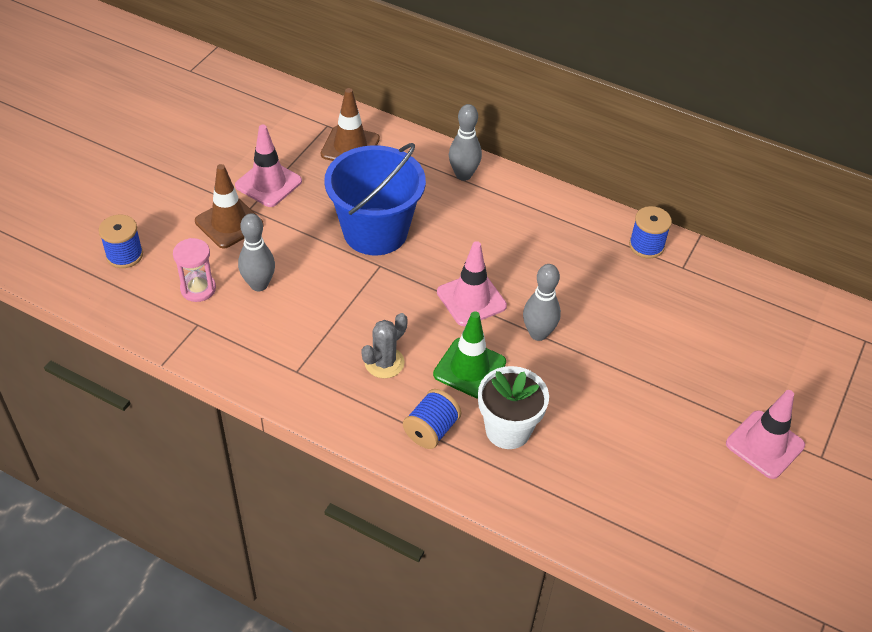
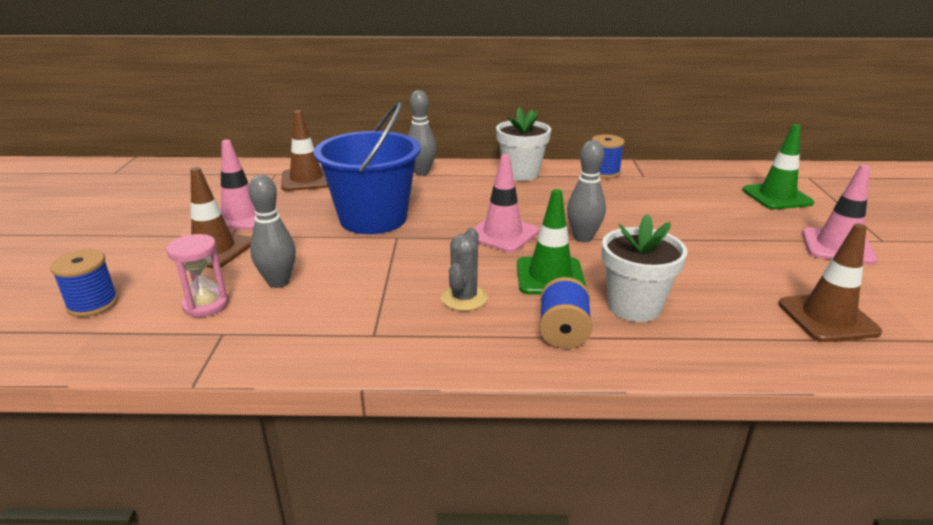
camera: 25 degrees left, 20 degrees down
(559, 215) = (521, 174): none -> white flower pot
(653, 511) = (827, 318): none -> brown traffic cone
(789, 356) = (777, 197): none -> green traffic cone

